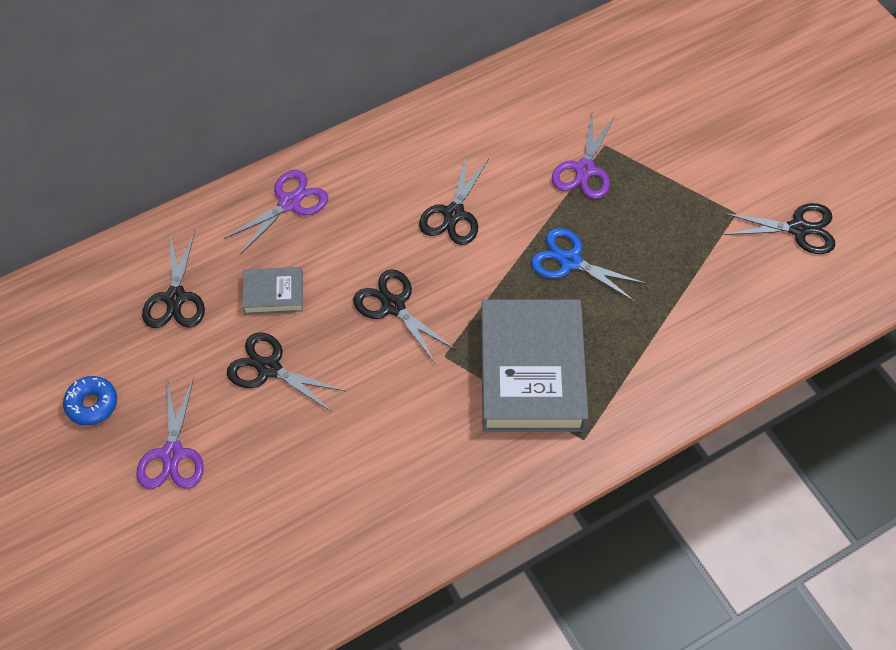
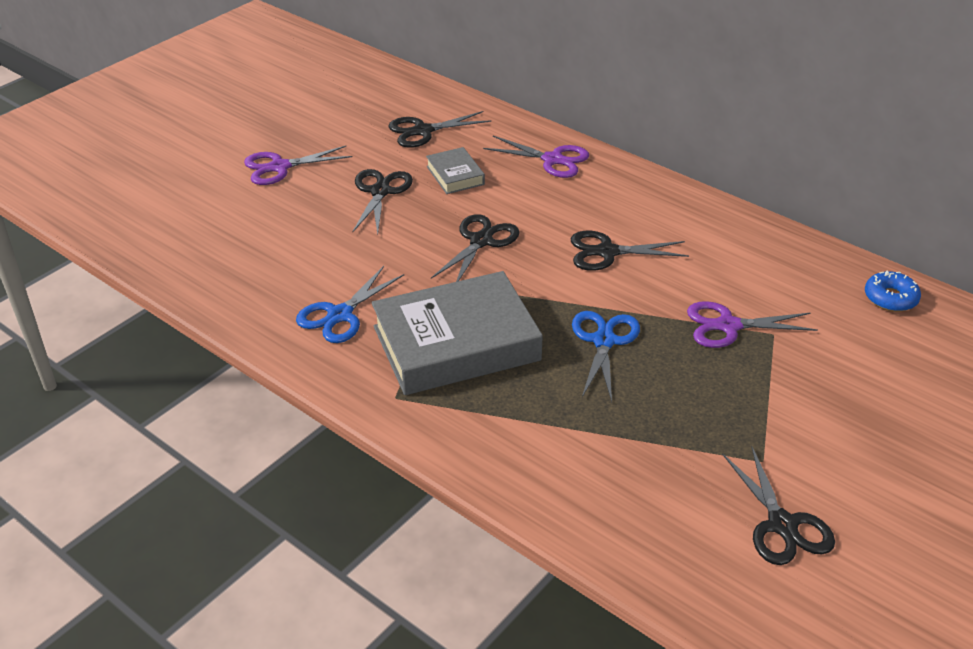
camera: 70 degrees right, 20 degrees down
(92, 404) = (308, 121): blue donut -> blue donut (890, 298)
(455, 456) = (340, 315): none -> blue scissors

